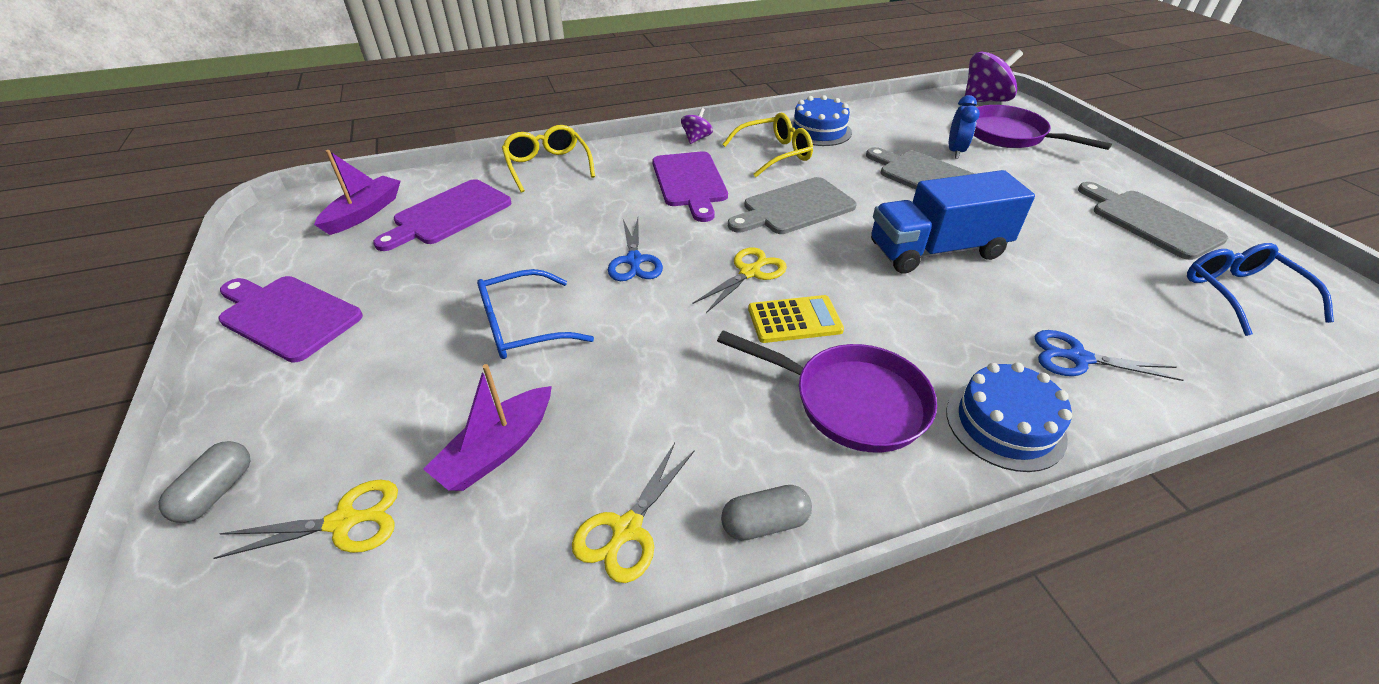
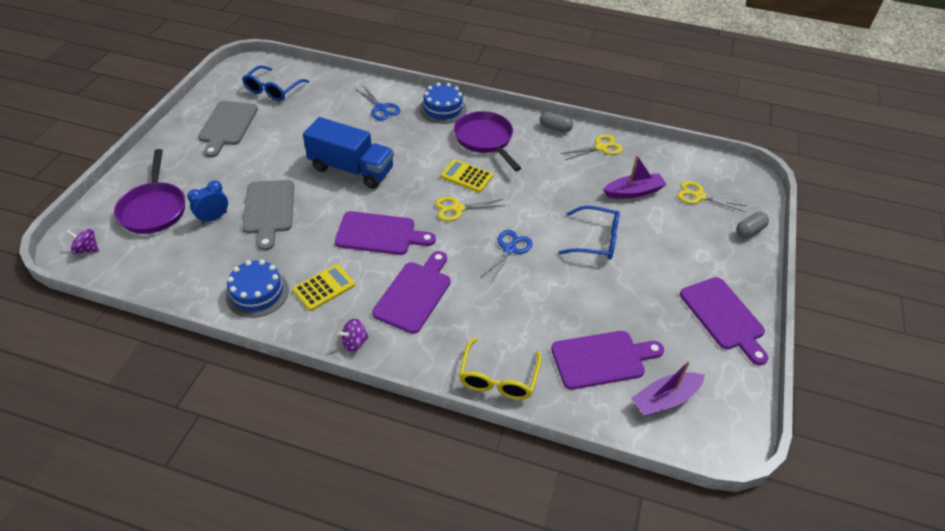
camera: 145 degrees left, 5 degrees up
(774, 154) = (324, 288): yellow glasses -> yellow calculator
(794, 208) = (379, 234): grey cutting board -> purple cutting board
(984, 101) = (87, 249): purple spinning top -> purple spinning top, size x0.52

